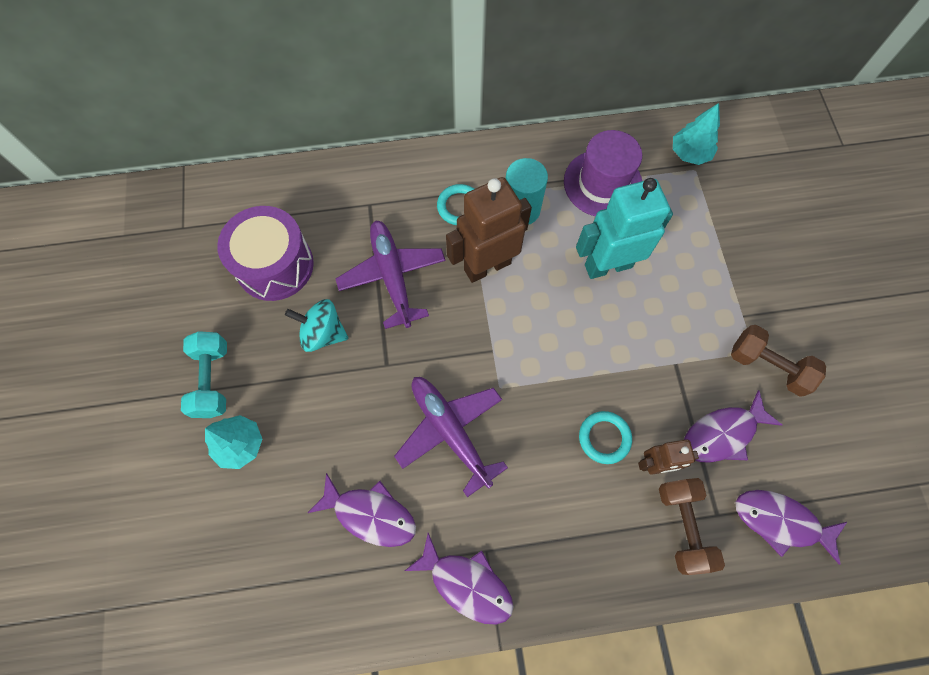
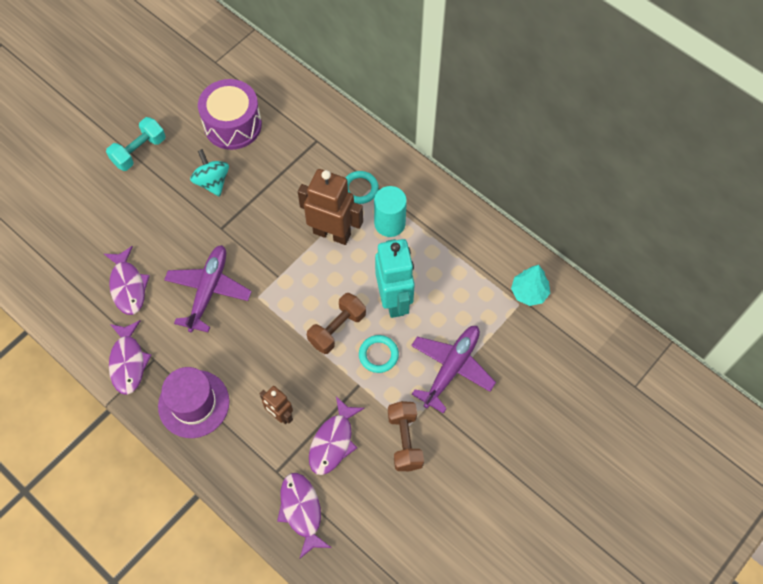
camera: 50 degrees right, 5 degrees down
(240, 444) = (115, 194): turquoise tree -> none
(392, 276) = (279, 189): purple plane -> purple plane (451, 368)
(602, 183) = (454, 256): purple hat -> purple hat (194, 404)
(604, 438) = (273, 376): turquoise ring -> turquoise ring (378, 355)
(608, 265) = (394, 300): turquoise robot -> turquoise robot turned 45 degrees clockwise
(682, 526) = (253, 456): brown dumbbell -> brown dumbbell (337, 329)
(722, 434) = (333, 442): purple fish -> purple fish turned 90 degrees counterclockwise

